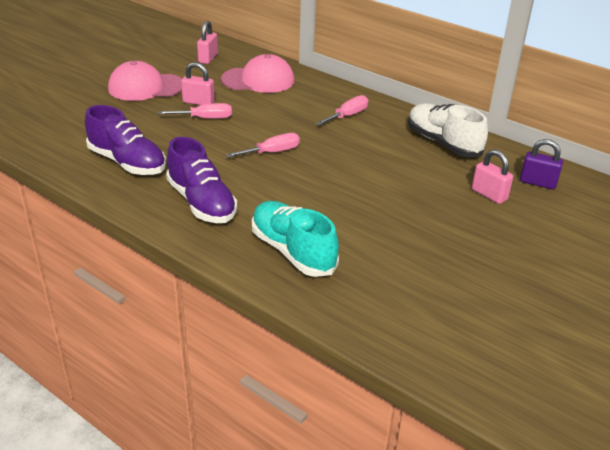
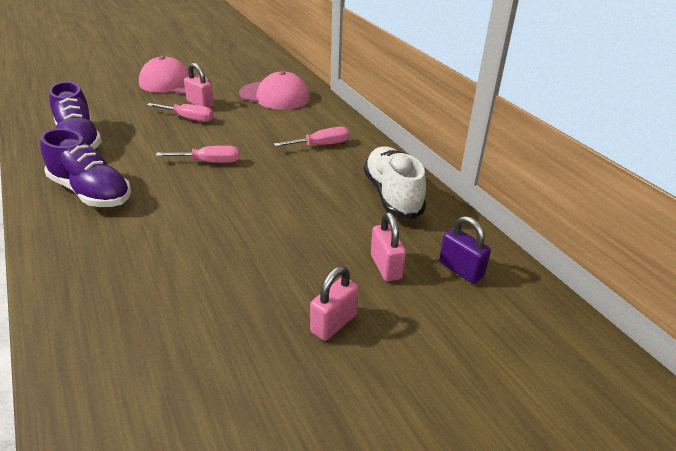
camera: 25 degrees right, 0 degrees up
(202, 203) = (91, 192): purple shoe -> purple shoe turned 45 degrees counterclockwise
(208, 58) = (253, 70): pink padlock -> pink padlock (333, 323)
(292, 251) = (109, 266): turquoise shoe -> none

